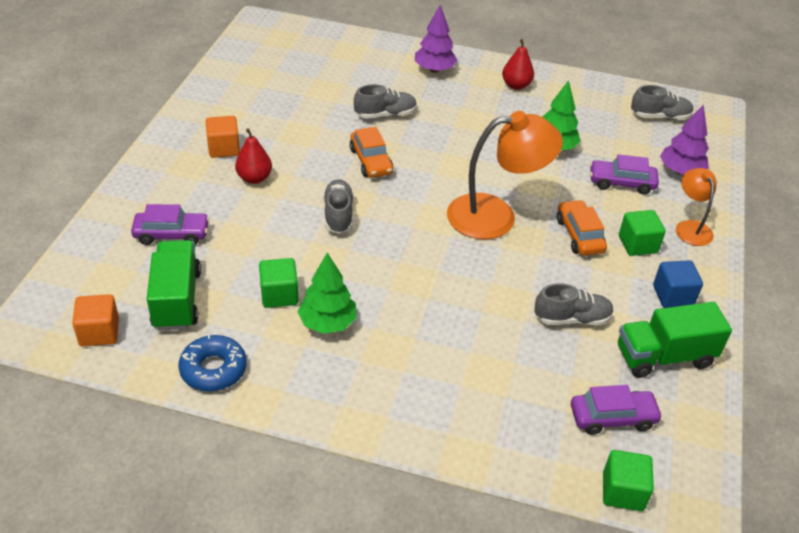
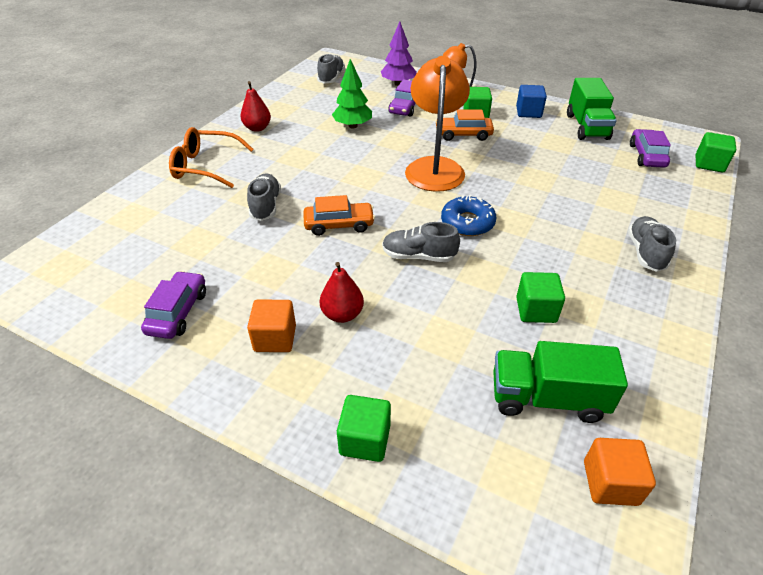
camera: 75 degrees left, 0 degrees up
(134, 204) = (365, 440): none -> green cube
(171, 234) = (432, 399): purple car -> purple car (178, 312)
(213, 369) = (648, 370): blue donut -> blue donut (467, 222)
(327, 323) = (572, 280): green tree -> none
(434, 69) = (205, 166): purple tree -> orange glasses
(572, 318) = (554, 154): grey shoe -> grey shoe (645, 252)

